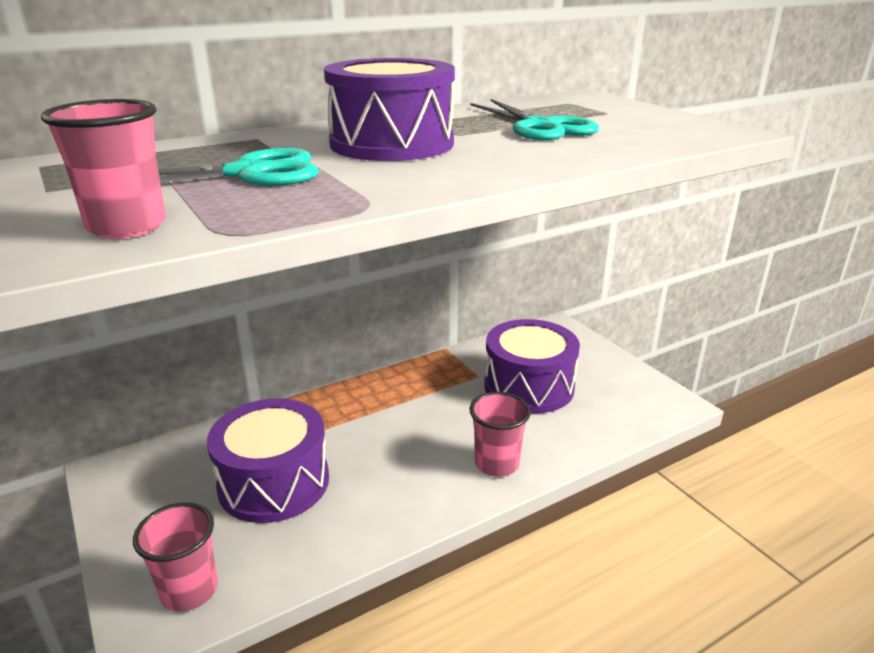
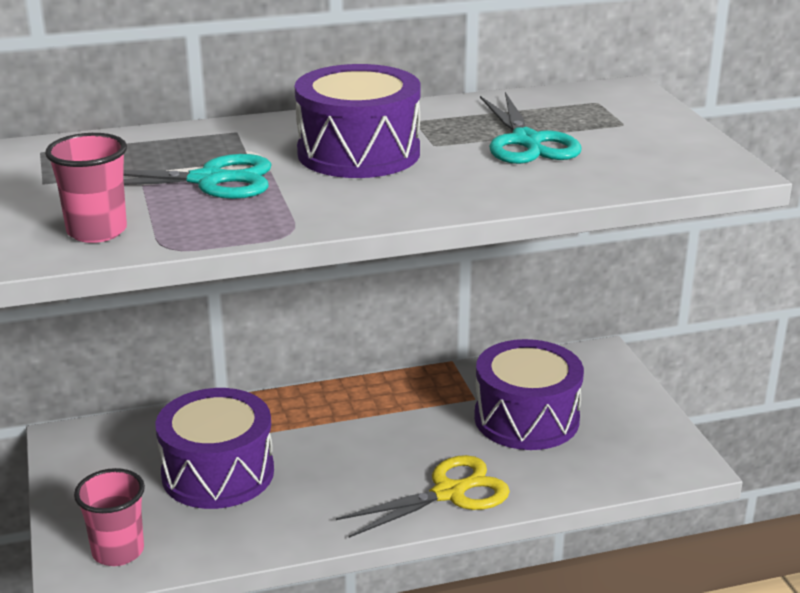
camera: 15 degrees right, 0 degrees up
(496, 464) = (449, 493): pink cup -> yellow scissors

